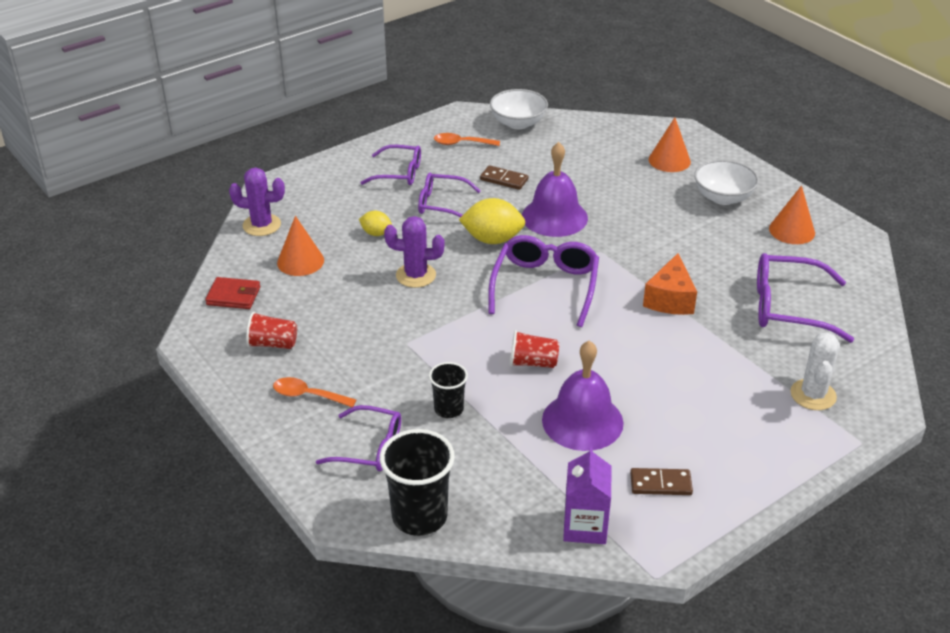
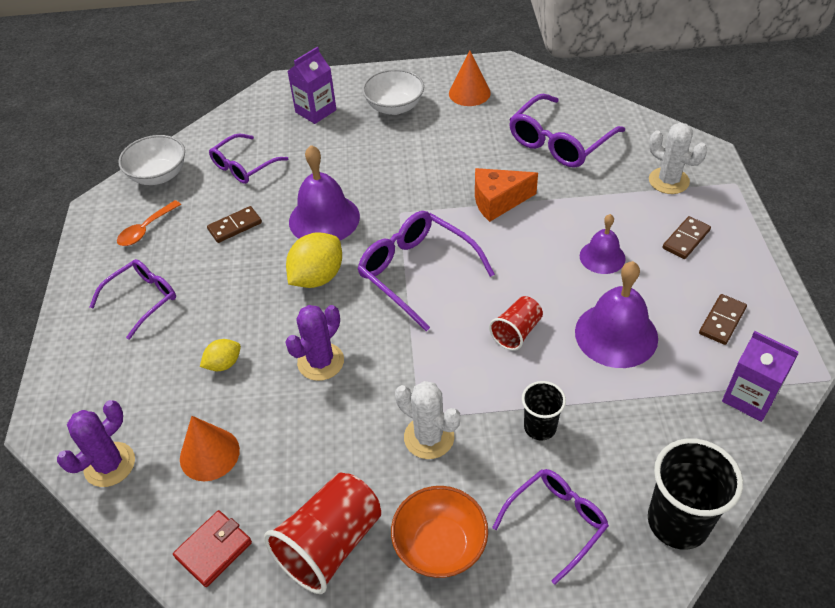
camera: 55 degrees left, 10 degrees up
(272, 344) = (330, 544): red cup -> red cup, size x1.71
(308, 395) = (440, 545): orange spoon -> orange bowl
(393, 355) = (429, 437): none -> white cactus
(441, 204) = (227, 289): purple glasses -> purple glasses (244, 166)
(666, 383) = (602, 257): none -> purple bell
(669, 160) = (315, 111): orange cone -> purple carton
(670, 299) = (498, 201): orange cheese -> orange cheese turned 120 degrees clockwise
(743, 430) = (686, 239): none -> brown domino

